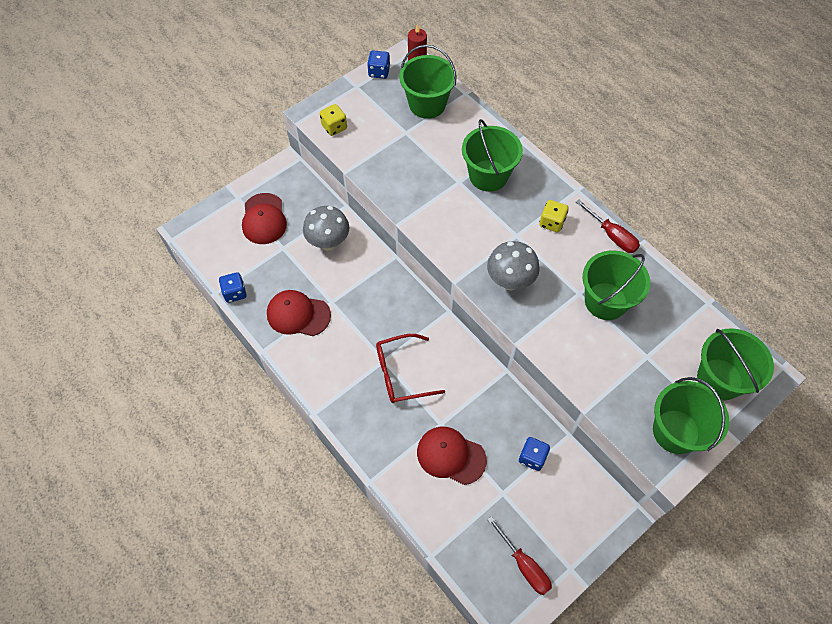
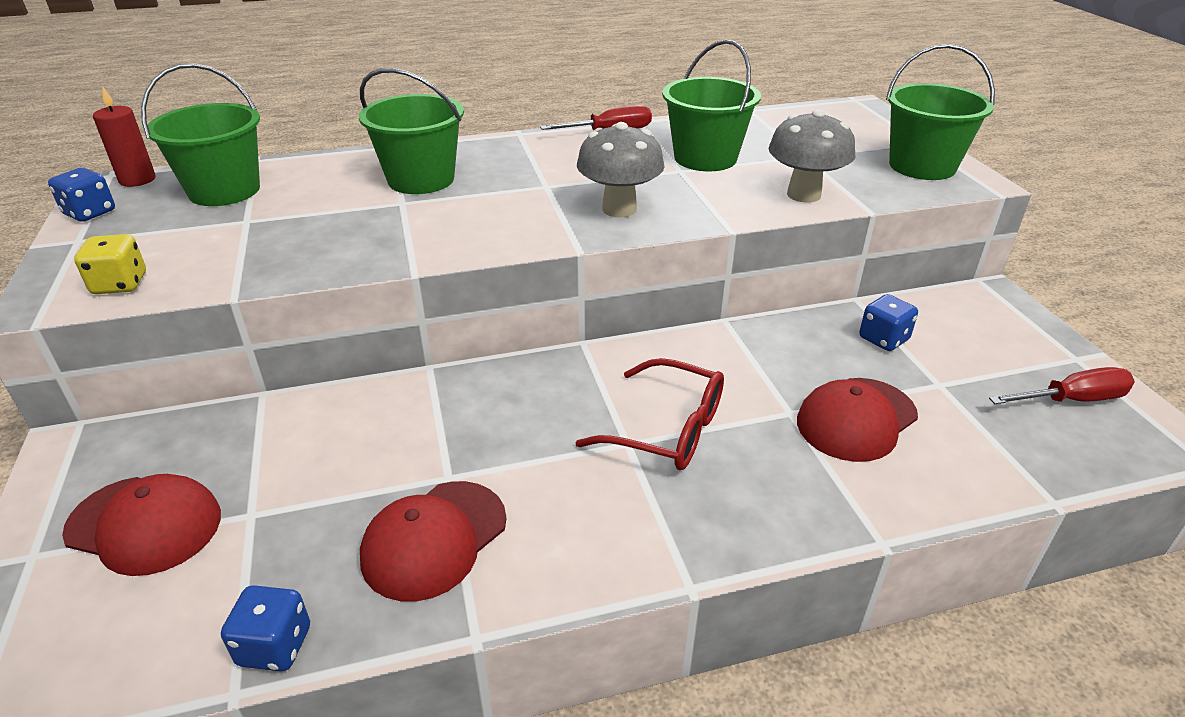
camera: 65 degrees left, 25 degrees down
(328, 242) = (313, 440): grey mushroom -> grey mushroom (803, 195)
(401, 374) = (668, 430): red glasses -> red glasses turned 75 degrees counterclockwise
(552, 222) = (551, 159): yellow dice -> none
(719, 379) = (857, 128): green bucket -> none

